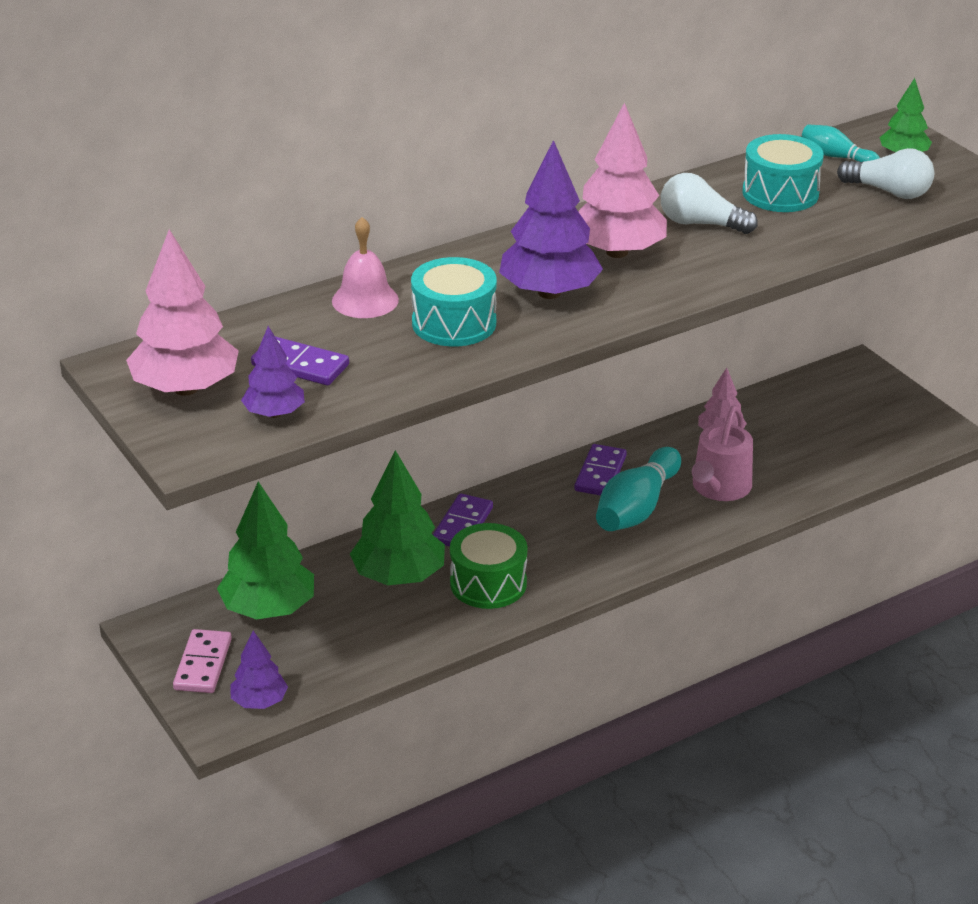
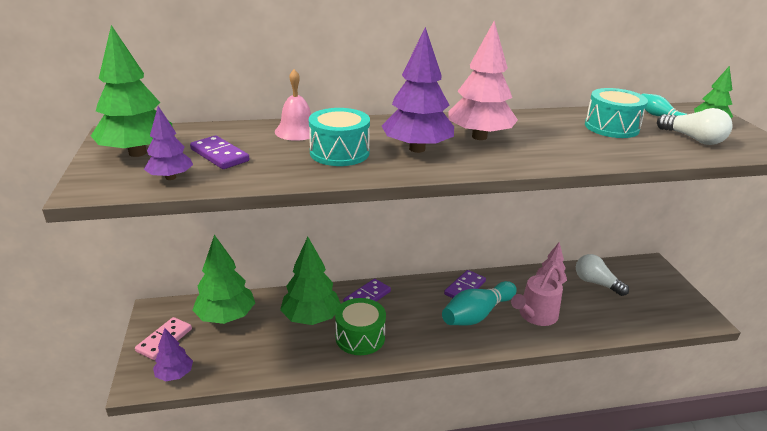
camera: 20 degrees right, 5 degrees down
(186, 388) = (138, 153): pink tree -> green tree
(701, 224) = (547, 133): white light bulb -> white light bulb (596, 283)

